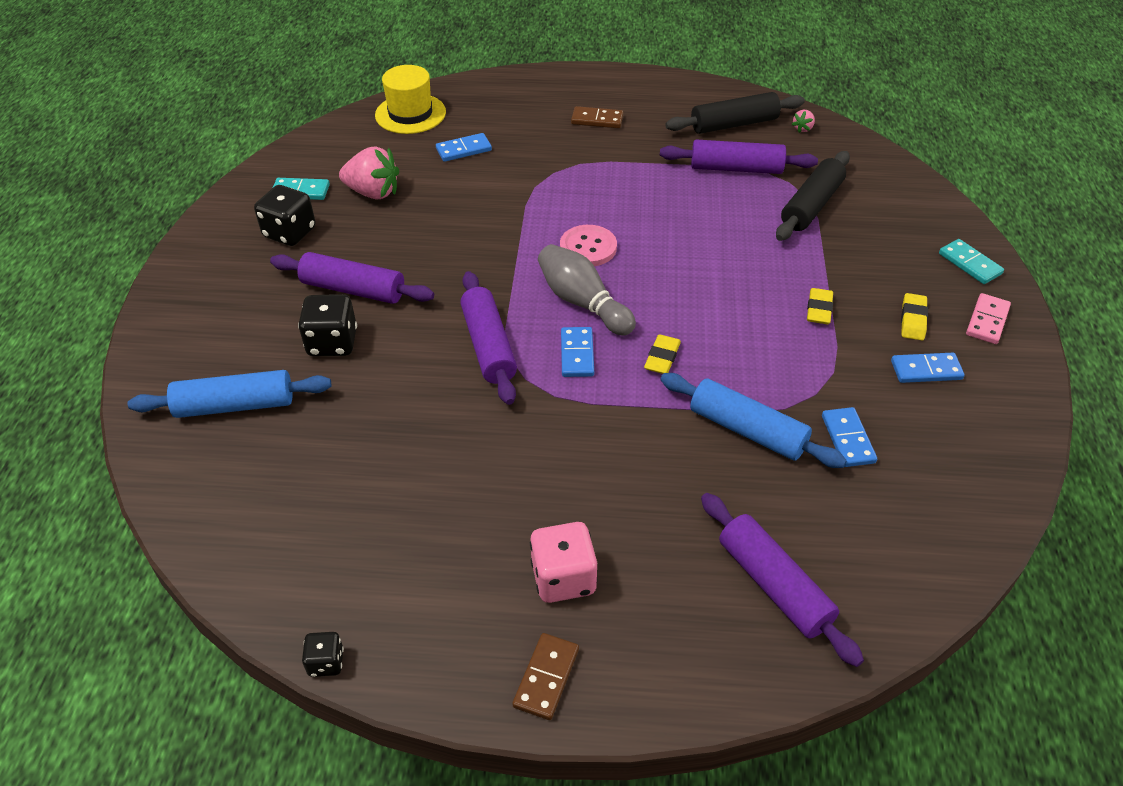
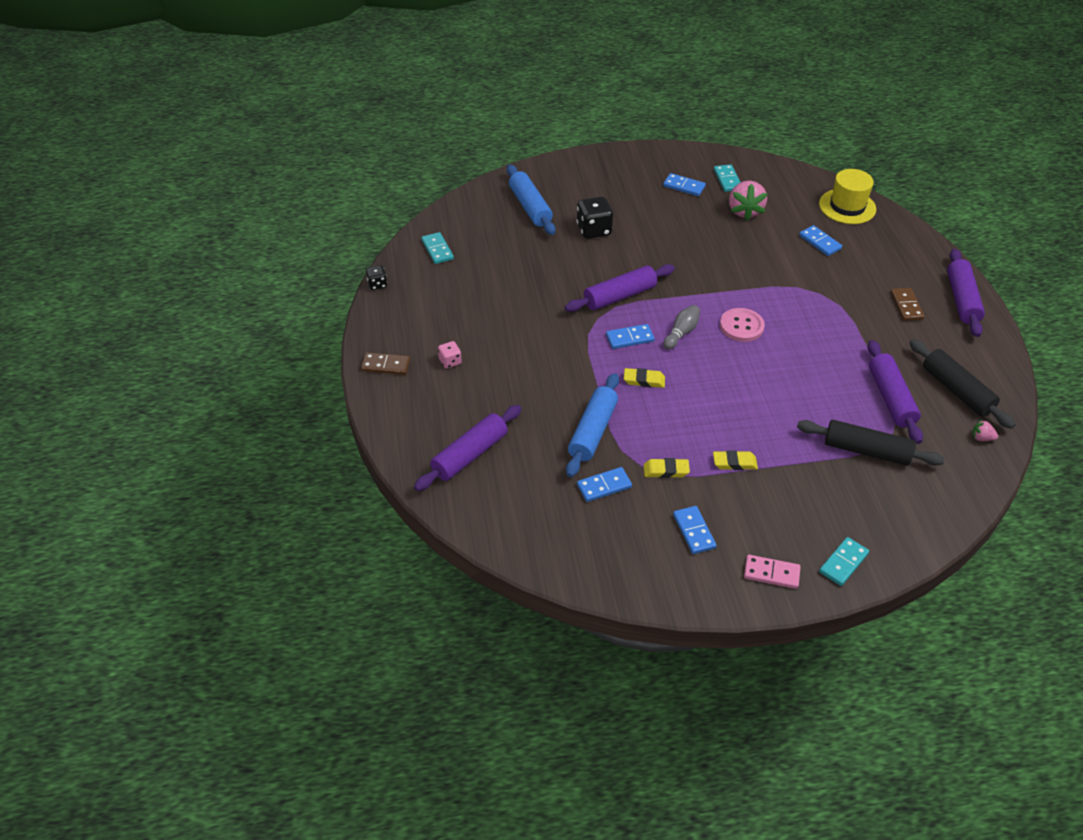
camera: 75 degrees right, 0 degrees up
(276, 551) = (437, 250): none -> turquoise domino
(290, 233) = (684, 186): black dice -> blue domino
(353, 290) = (644, 226): purple rolling pin -> purple rolling pin (961, 299)
(563, 578) = (450, 361): pink dice -> pink dice, size x0.56
(582, 302) = (681, 333): grey bowling pin -> grey bowling pin, size x0.63
(913, 320) = (749, 522): yellow eraser -> yellow eraser (666, 471)

